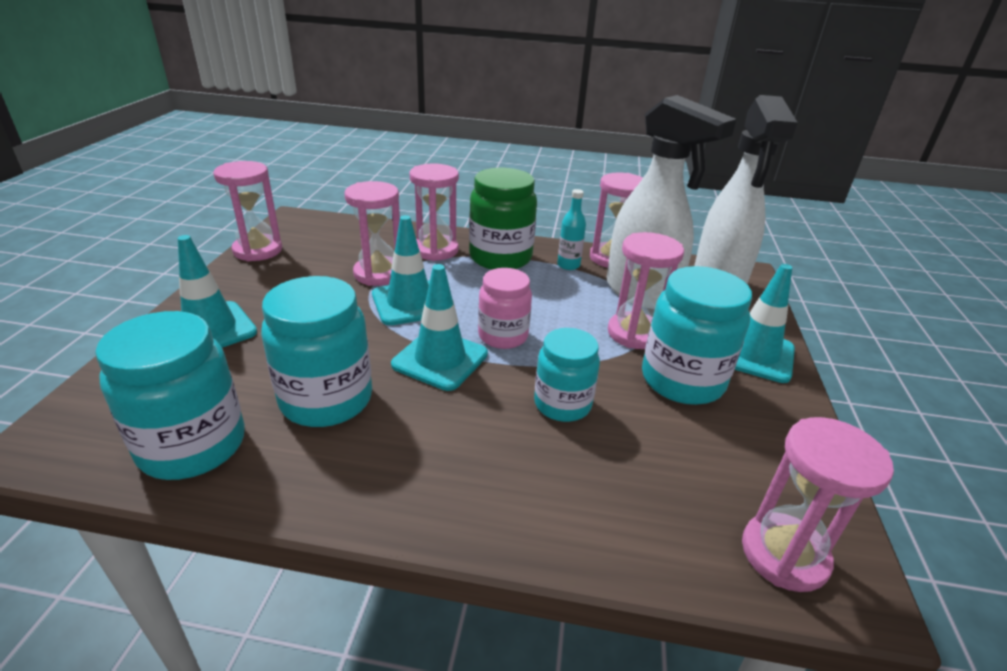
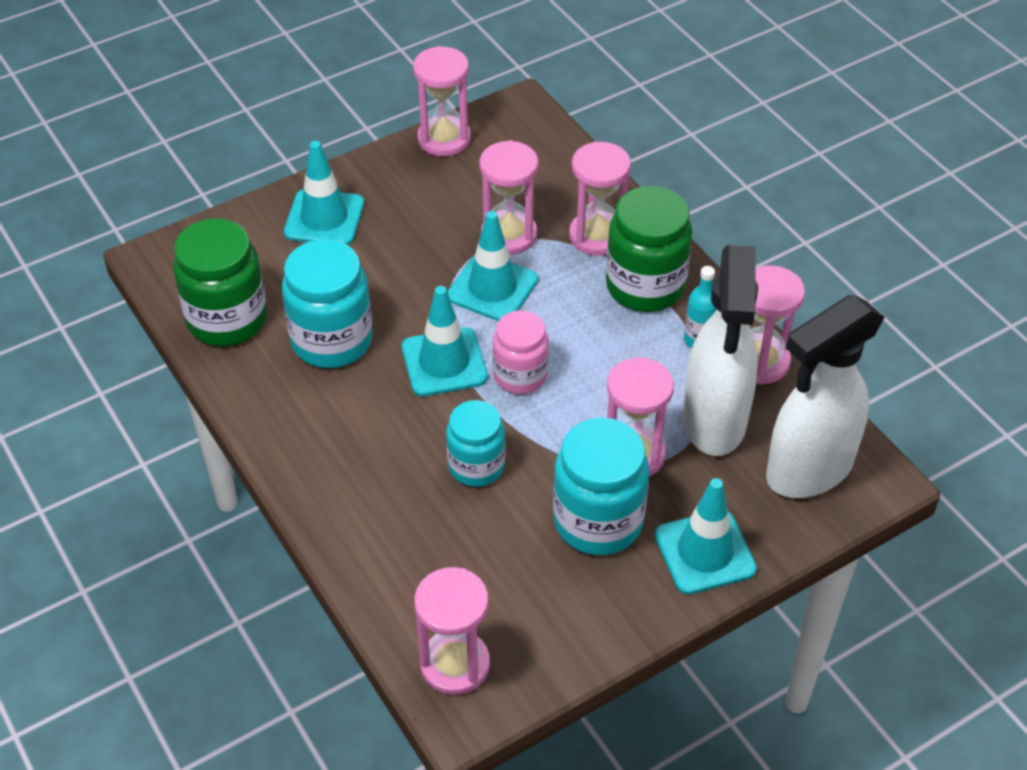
camera: 50 degrees right, 15 degrees up
(192, 445) = (227, 319): turquoise jar -> green jar

